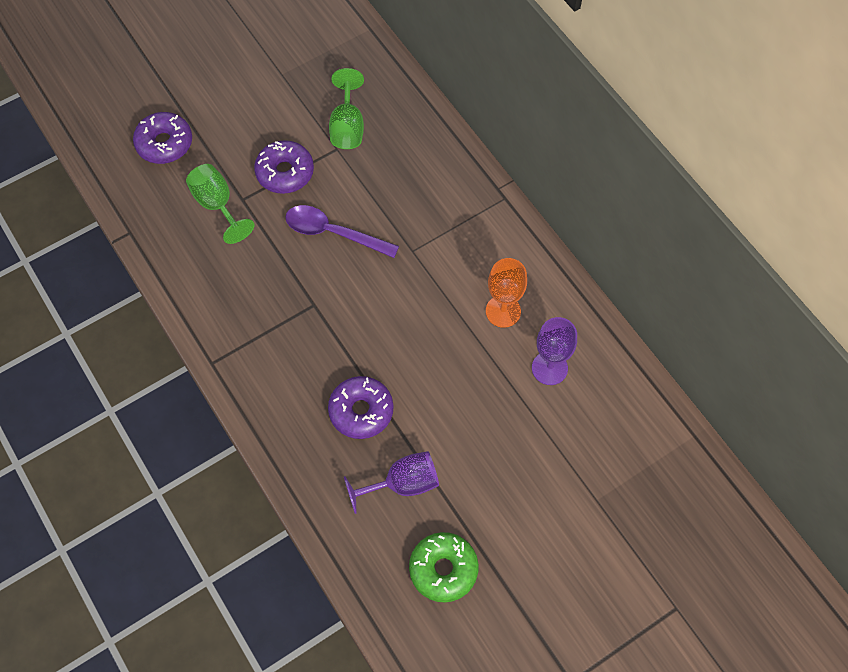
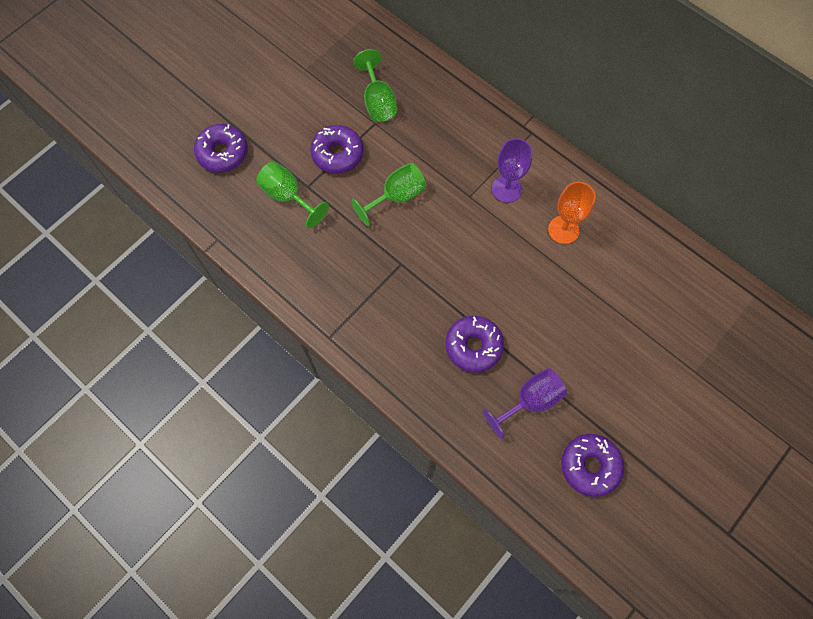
camera: 15 degrees left, 5 degrees up
(333, 232) = (396, 196): purple spoon -> green goblet
(443, 569) = (590, 466): green donut -> purple donut
(549, 368) = (618, 269): purple goblet -> purple goblet (506, 189)

